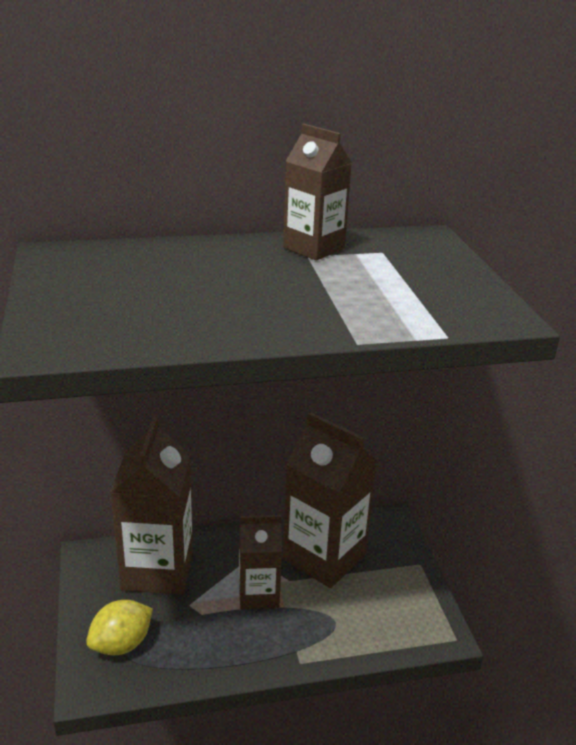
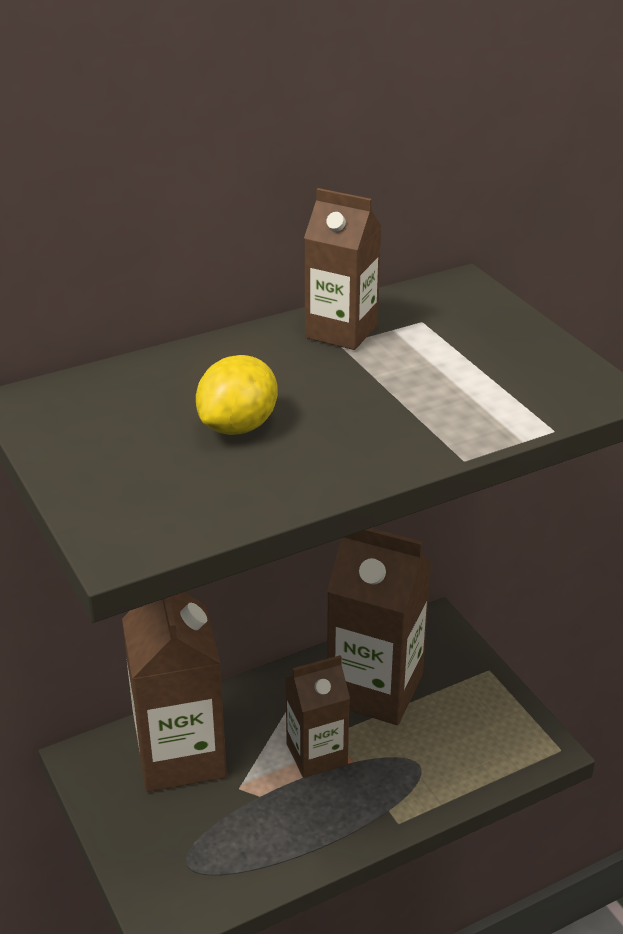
camera: 15 degrees left, 5 degrees up
(121, 644) = (179, 857): yellow lemon -> yellow lemon (238, 426)

